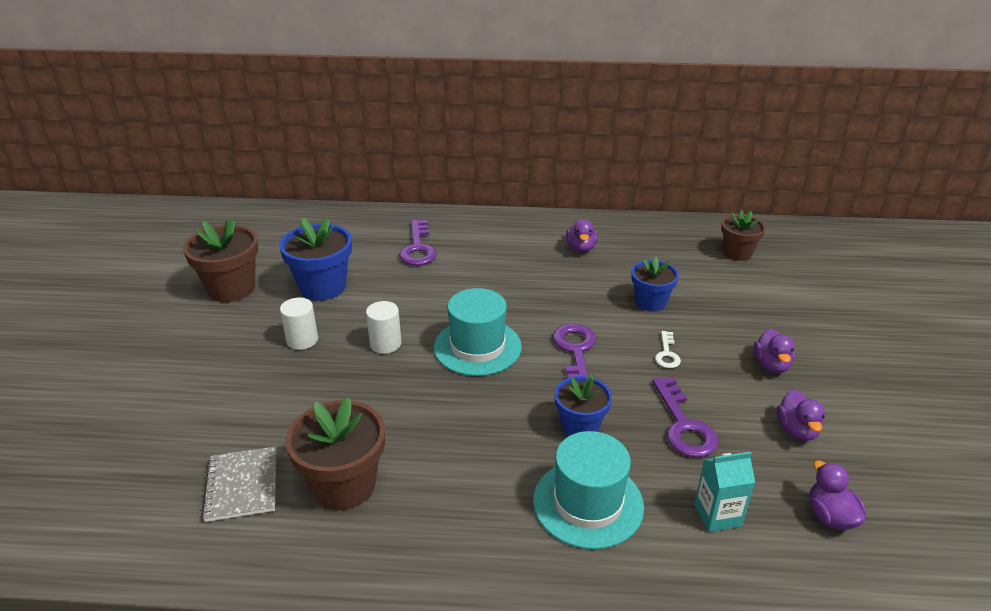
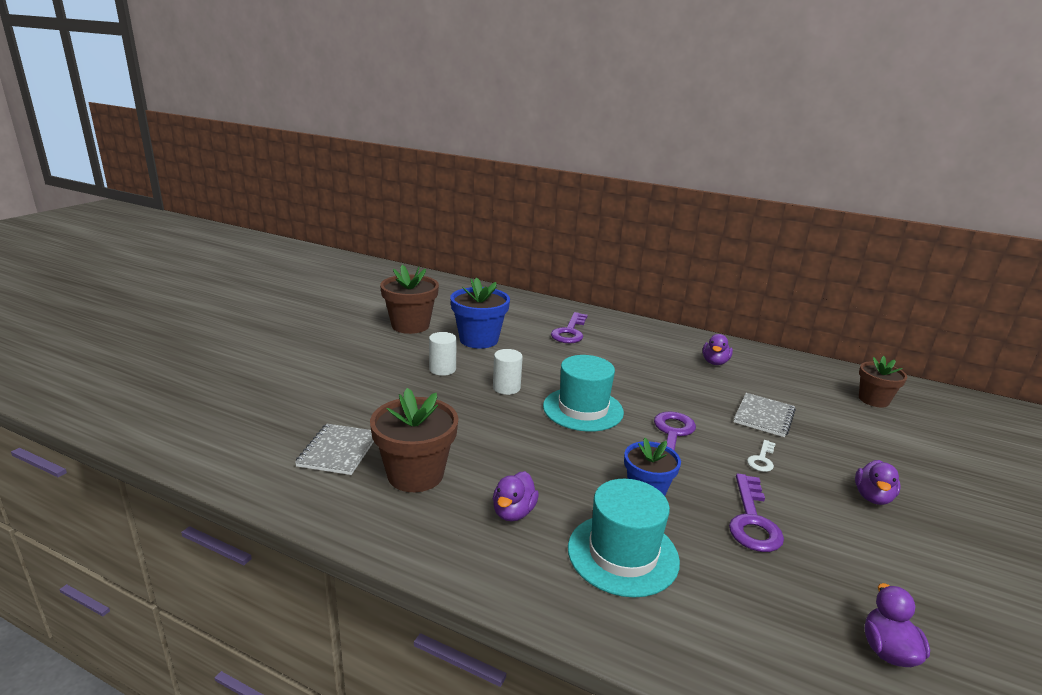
camera: 20 degrees right, 10 degrees down
(650, 302) = (764, 416): blue flower pot -> grey notebook
(717, 515) = (754, 607): turquoise carton -> none
(797, 430) = (878, 560): purple duck -> purple duck (513, 512)

